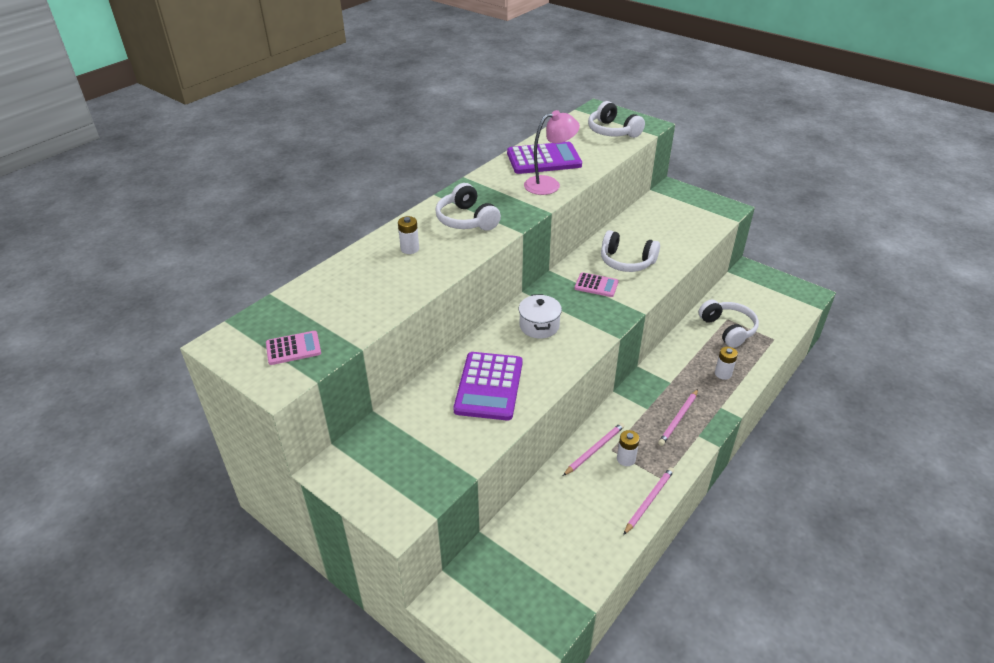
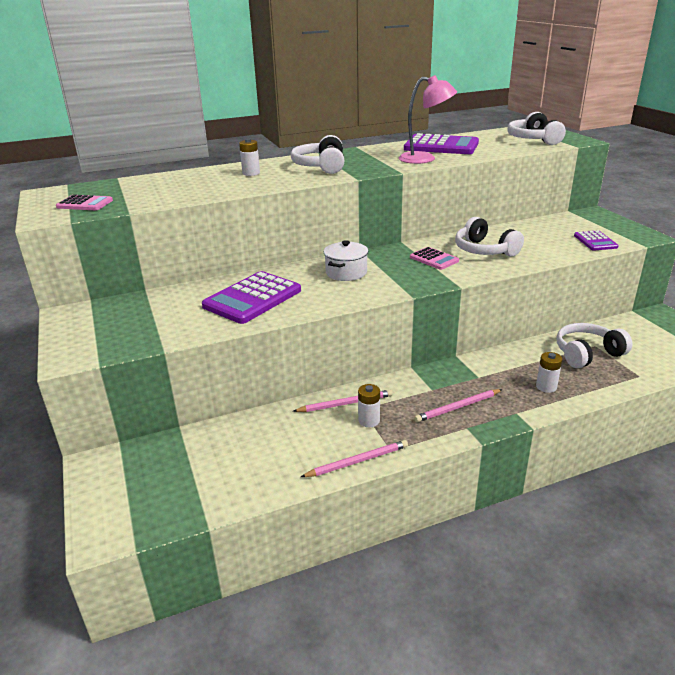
camera: 30 degrees right, 10 degrees down
(699, 225) = (595, 241): none -> purple calculator
(728, 329) = (587, 354): white headphones -> white headphones turned 120 degrees counterclockwise

